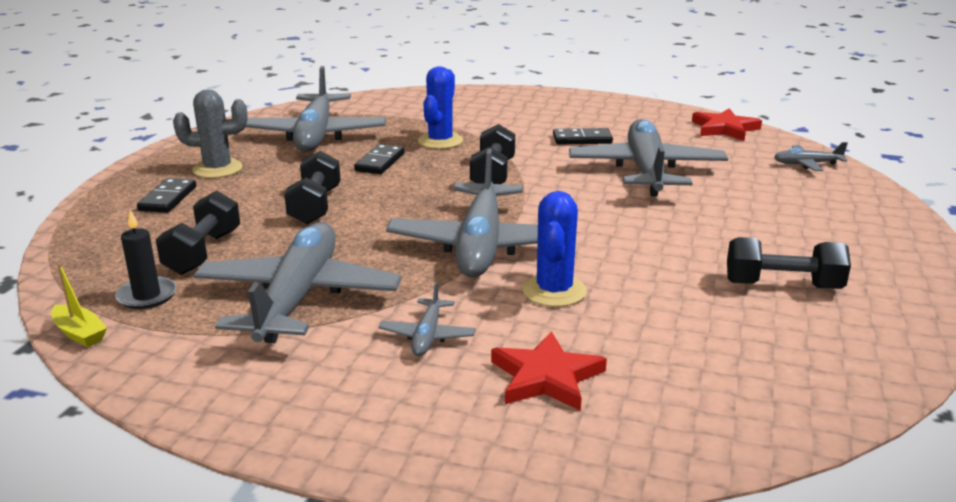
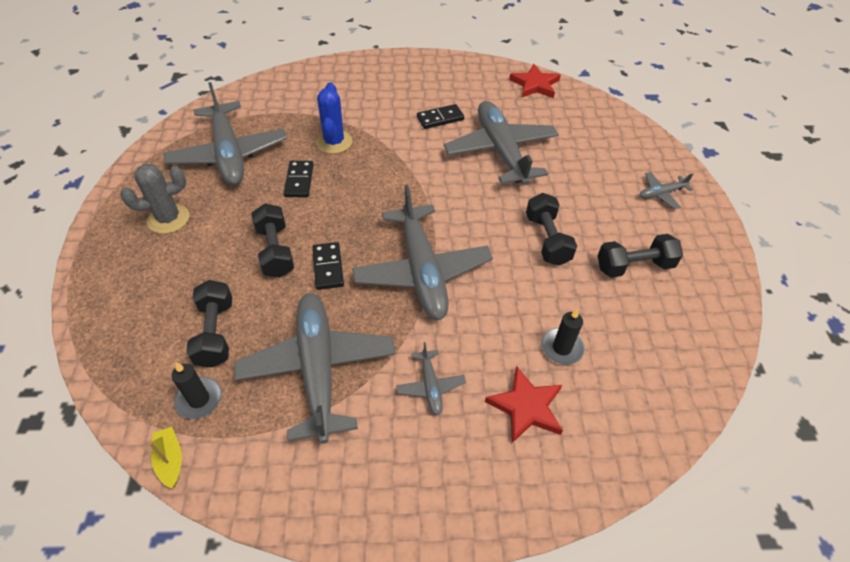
camera: 20 degrees left, 25 degrees up
(79, 333) = (170, 460): yellow boat -> yellow boat turned 135 degrees counterclockwise
(168, 198) = (147, 269): black domino -> black domino (328, 267)
(493, 174) = (393, 179): black dumbbell -> black dumbbell (547, 239)
(554, 291) = (494, 311): blue cactus -> none
(630, 336) = (561, 348): none -> black candle
(806, 164) = (603, 120): grey plane -> grey plane (661, 194)

